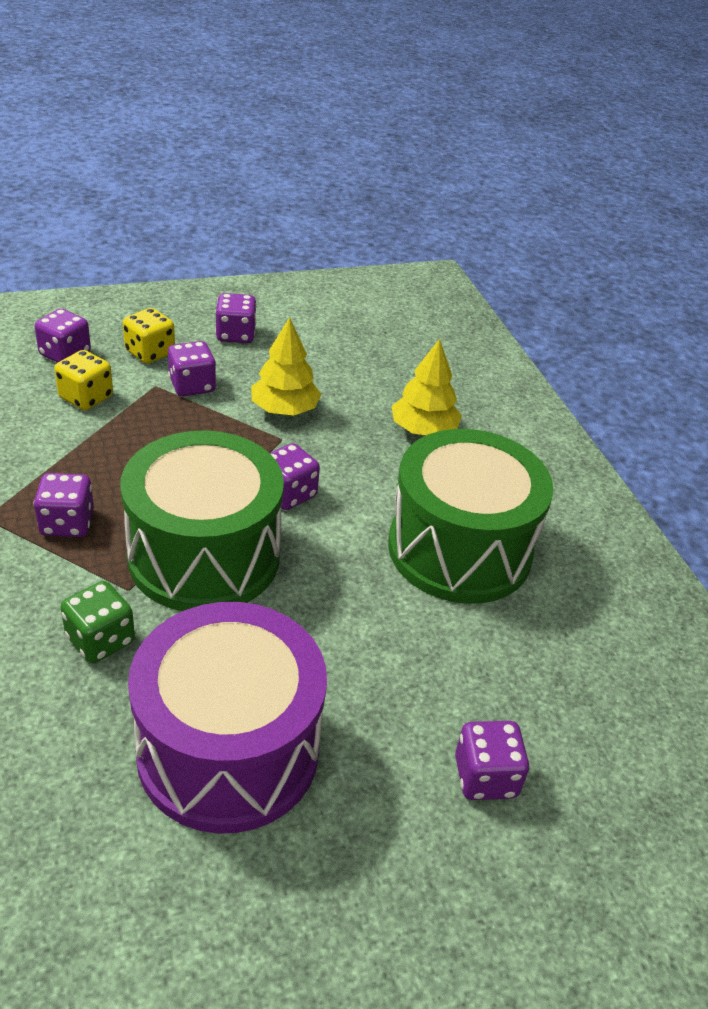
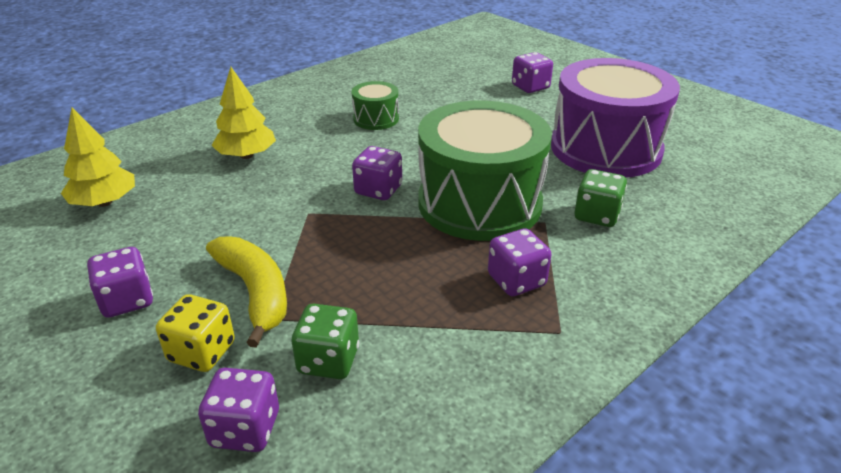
camera: 110 degrees left, 5 degrees down
(86, 397) = (328, 360): yellow dice -> green dice
(192, 386) = (255, 292): purple dice -> yellow banana
(284, 409) = (261, 224): yellow tree -> yellow tree (105, 202)
(459, 549) = (376, 119): green drum -> green drum, size x0.45

